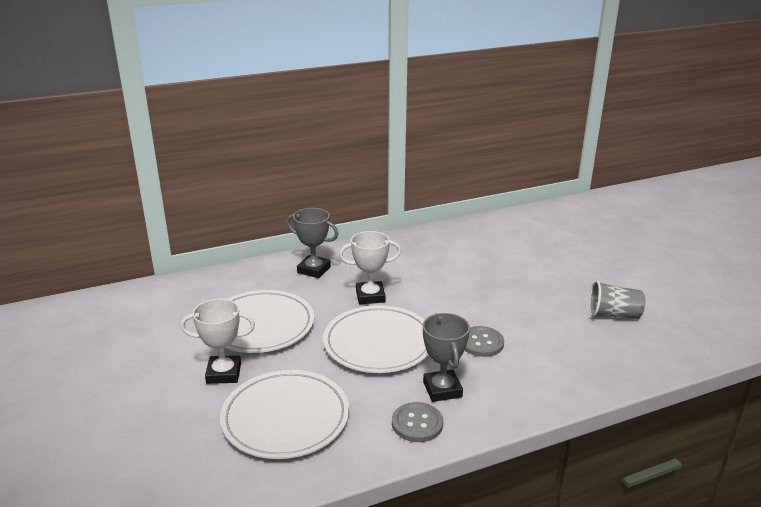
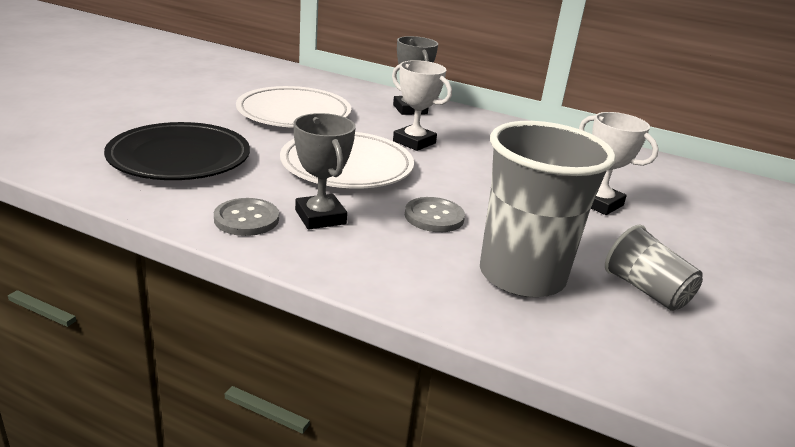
camera: 45 degrees right, 0 degrees up
(224, 373) = (209, 119): white trophy -> white trophy (599, 203)
(285, 418) = (180, 158): white plate -> black plate
(442, 389) = (320, 217): grey trophy -> grey trophy turned 60 degrees counterclockwise
(570, 347) = (522, 276): none -> grey cup

